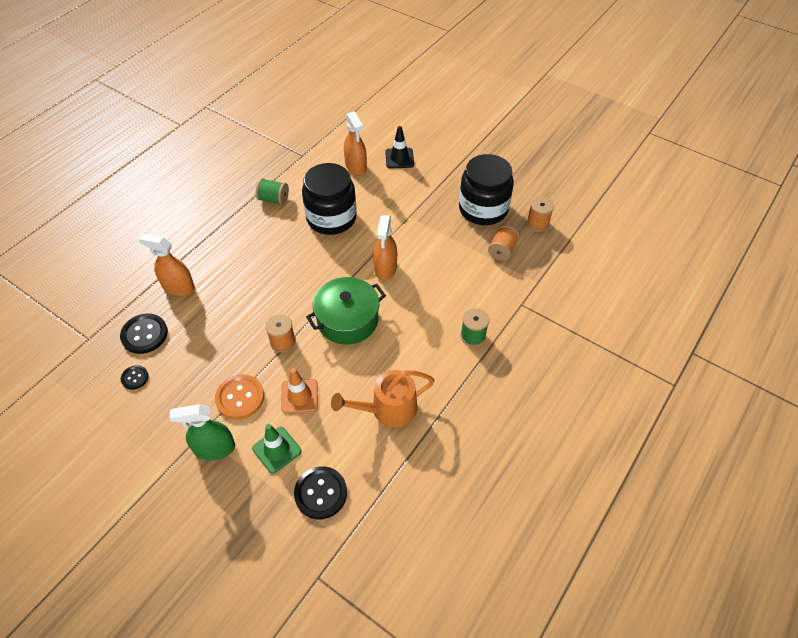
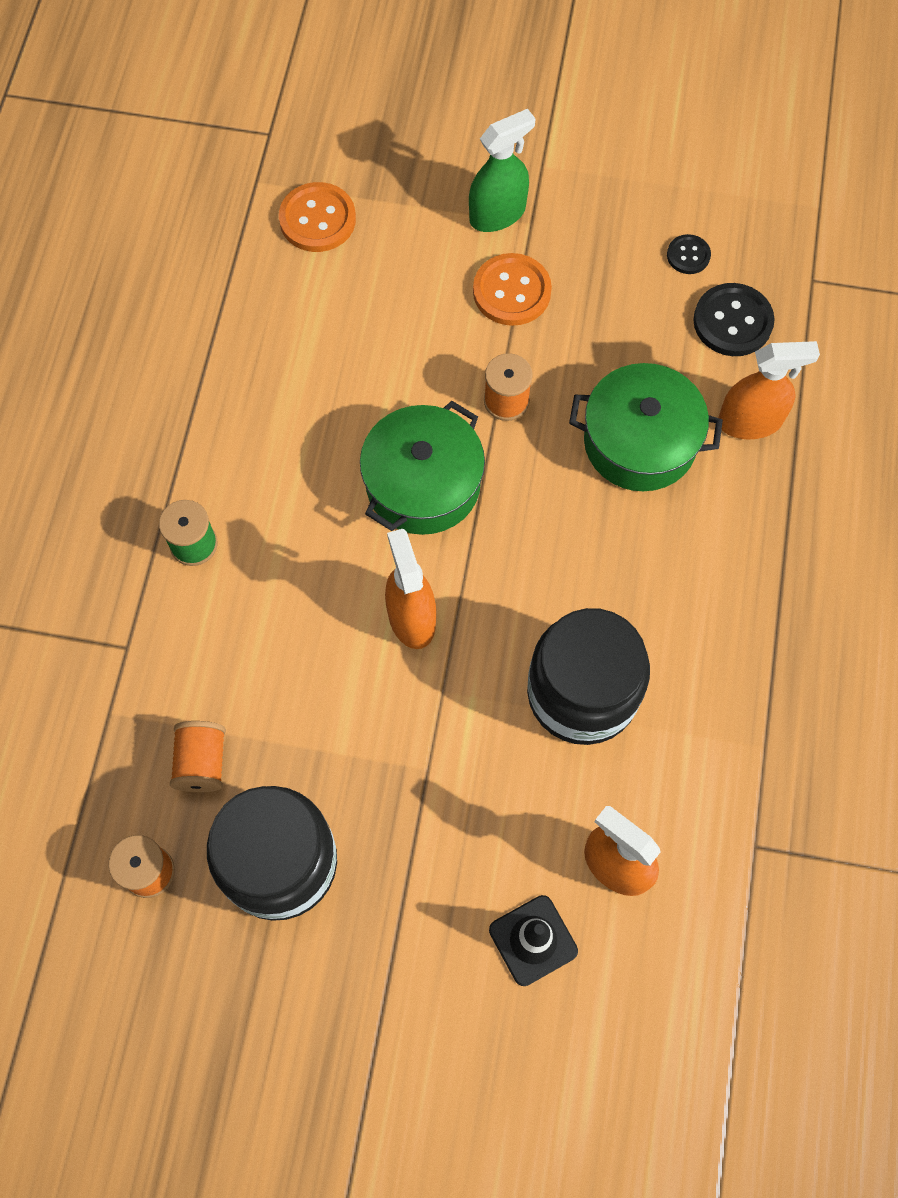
camera: 155 degrees right, 15 degrees up
(235, 298) = (639, 442): none -> green pot
(273, 199) = (728, 689): green spool -> none
(277, 450) = (410, 246): green traffic cone -> none
(299, 396) = (425, 329): orange traffic cone -> none
(320, 493) = (317, 219): black button -> orange button
(388, 409) = (280, 364): orange watering can -> none

